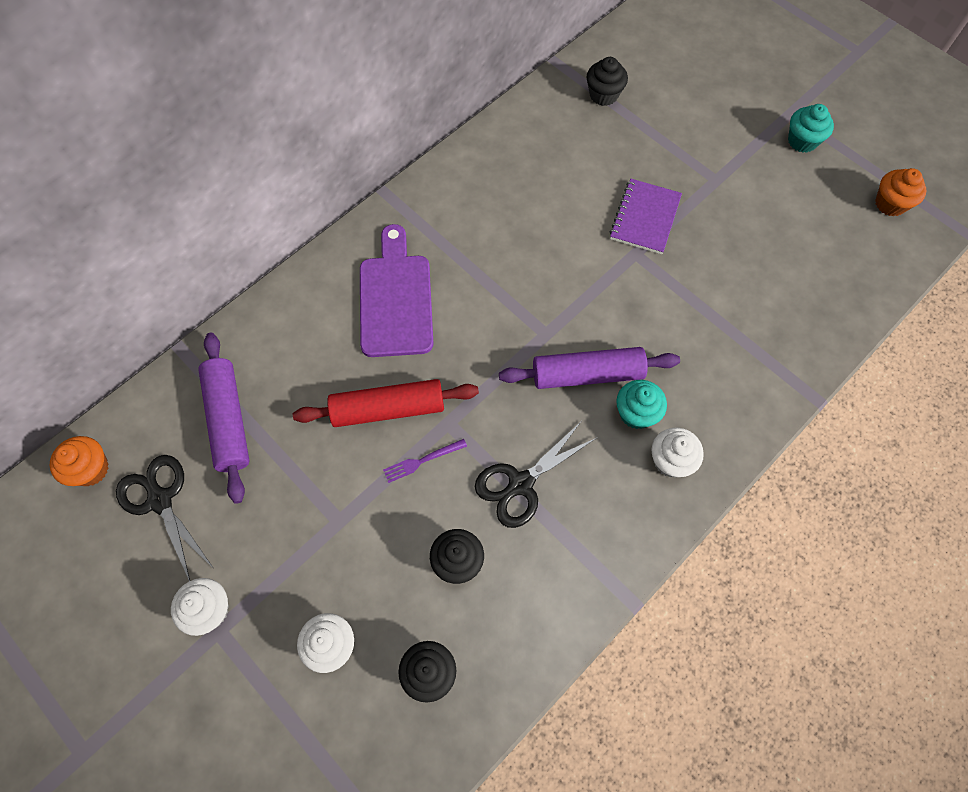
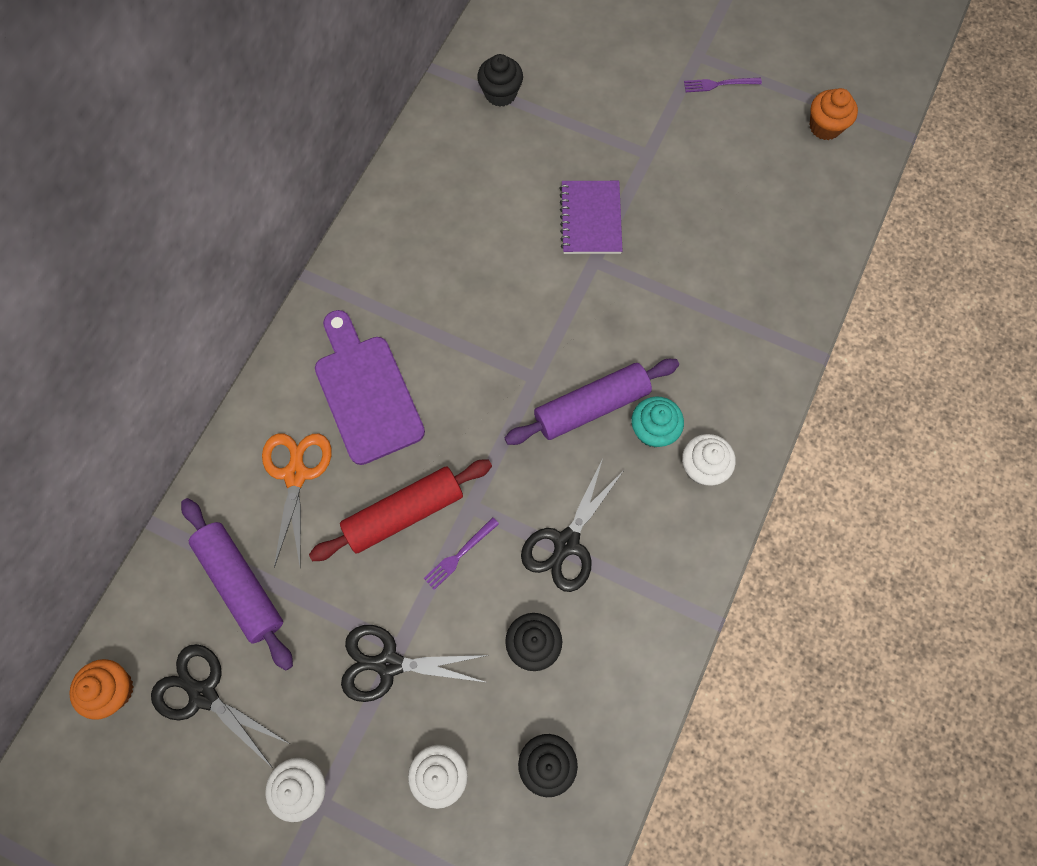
camera: 20 degrees left, 5 degrees up
(310, 346) = (296, 474): none -> orange scissors
(324, 532) = (389, 664): none -> black scissors
(802, 141) = (719, 84): turquoise cupcake -> purple fork

